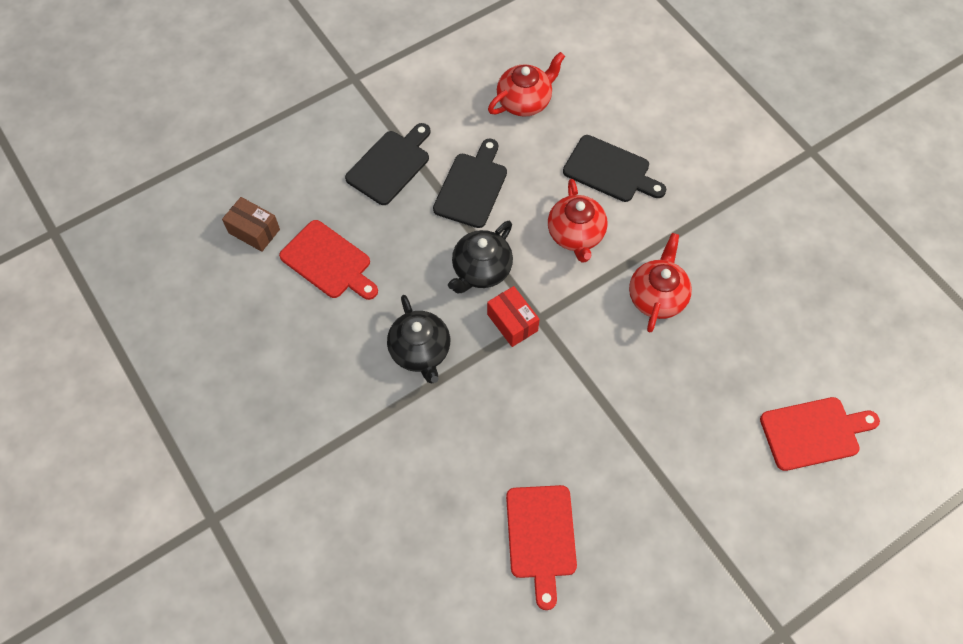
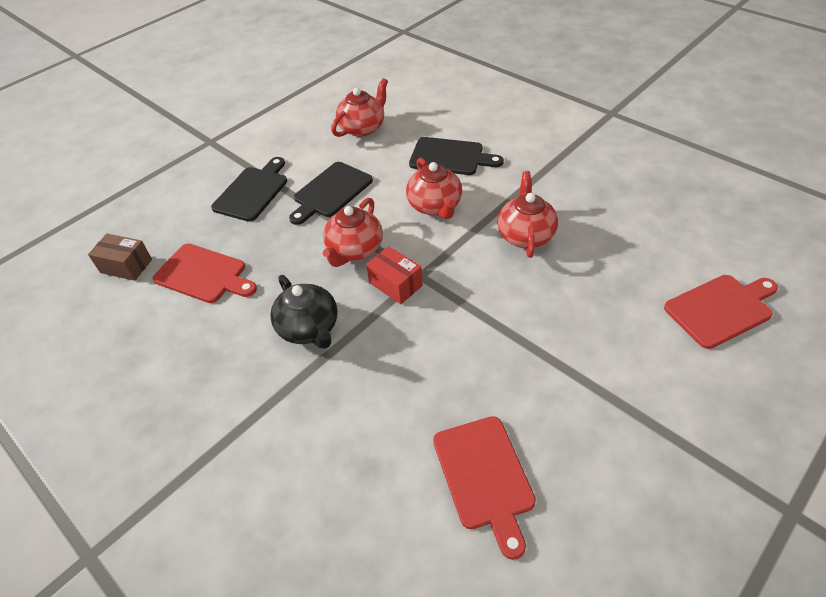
camera: 10 degrees left, 15 degrees down
(472, 187) = (331, 192): black cutting board -> black cutting board turned 150 degrees counterclockwise
(481, 270) = (354, 250): black teapot -> red teapot

